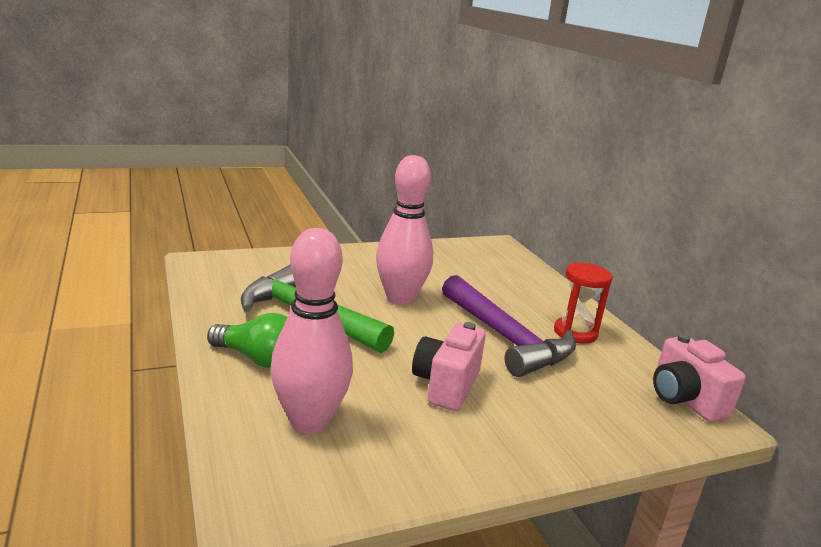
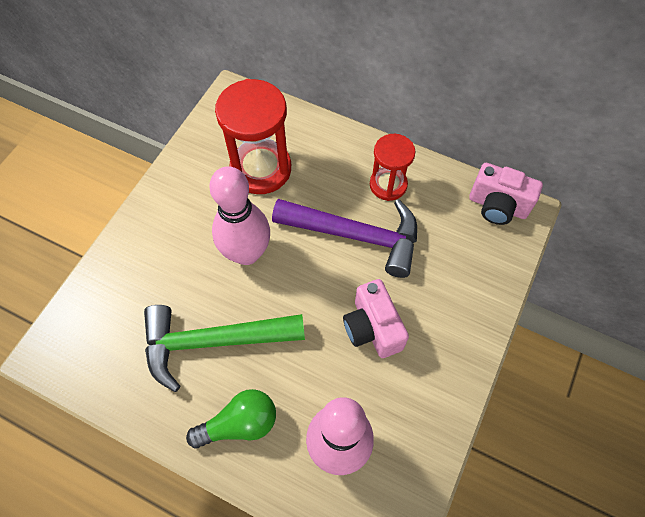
camera: 40 degrees left, 40 degrees up
(472, 276) = (261, 169): none -> red hourglass

